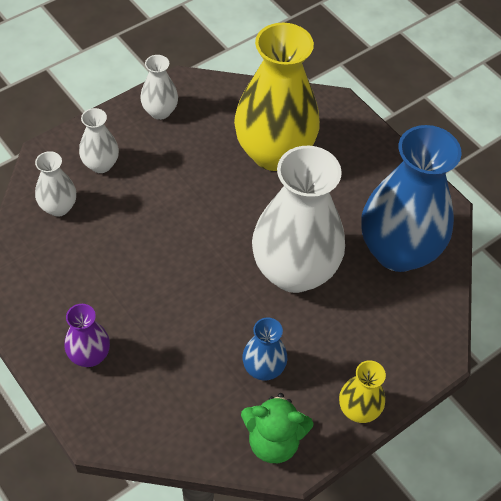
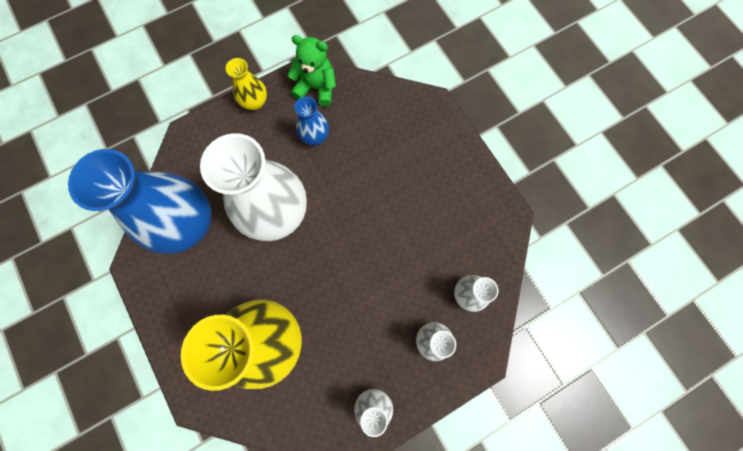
camera: 170 degrees left, 20 degrees up
(89, 355) = (438, 157): purple vase -> none

